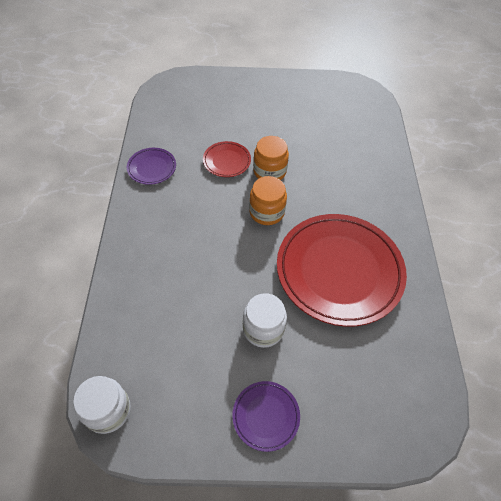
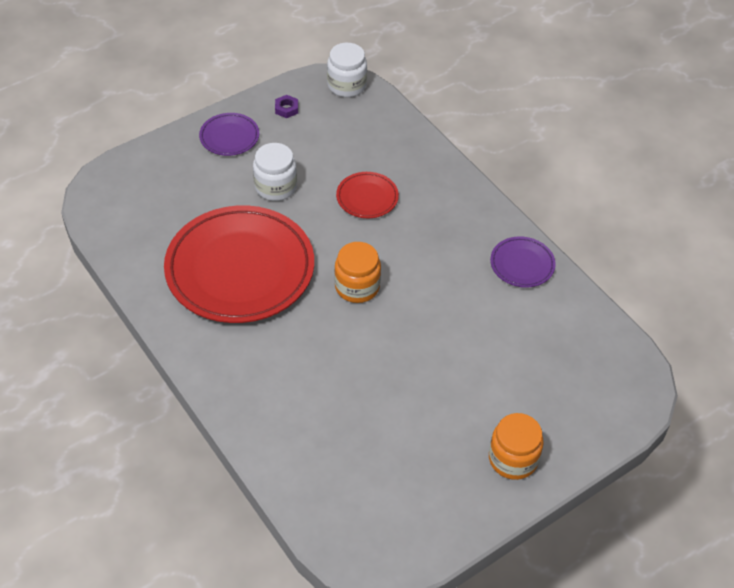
camera: 145 degrees right, 5 degrees down
(187, 417) = (286, 109): none -> purple nut
(227, 161) = (453, 320): red plate -> red plate (367, 198)
(269, 171) = (394, 335): orange jar -> orange jar (513, 459)

